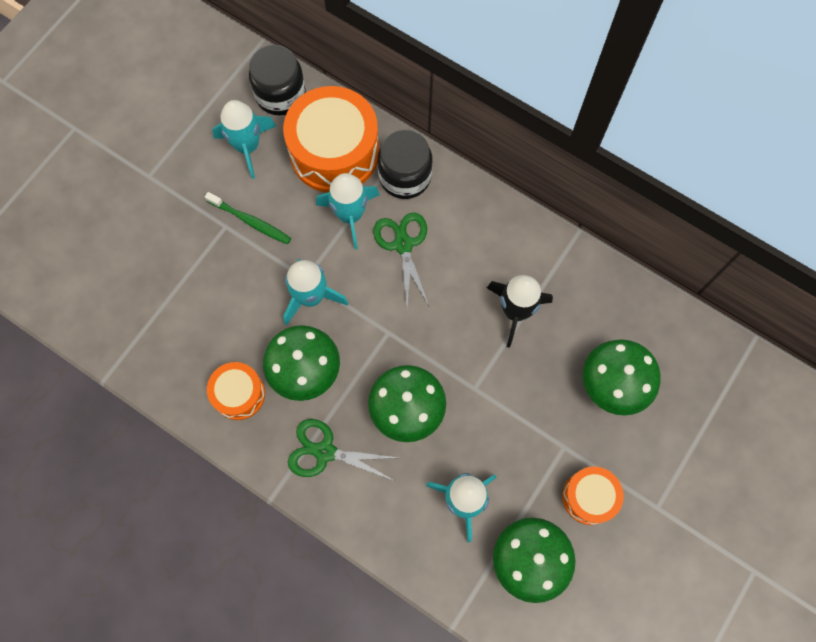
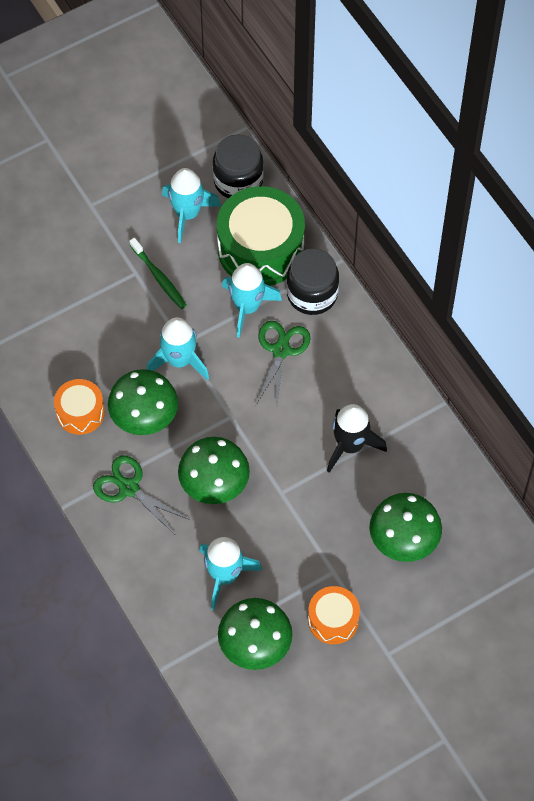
camera: 25 degrees right, 10 degrees down
(334, 152) = (260, 249): orange drum -> green drum

